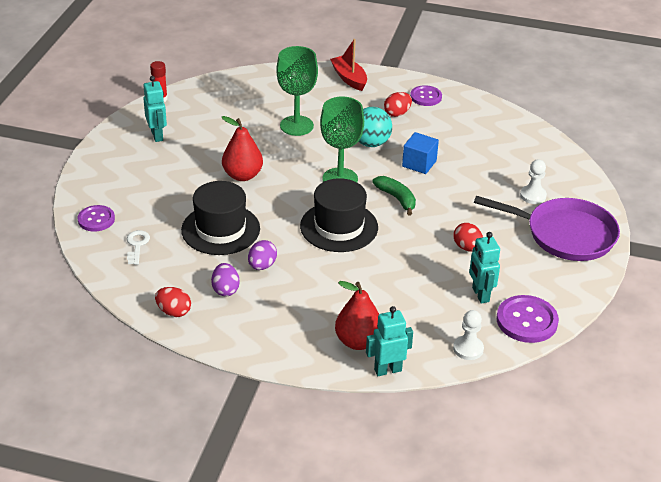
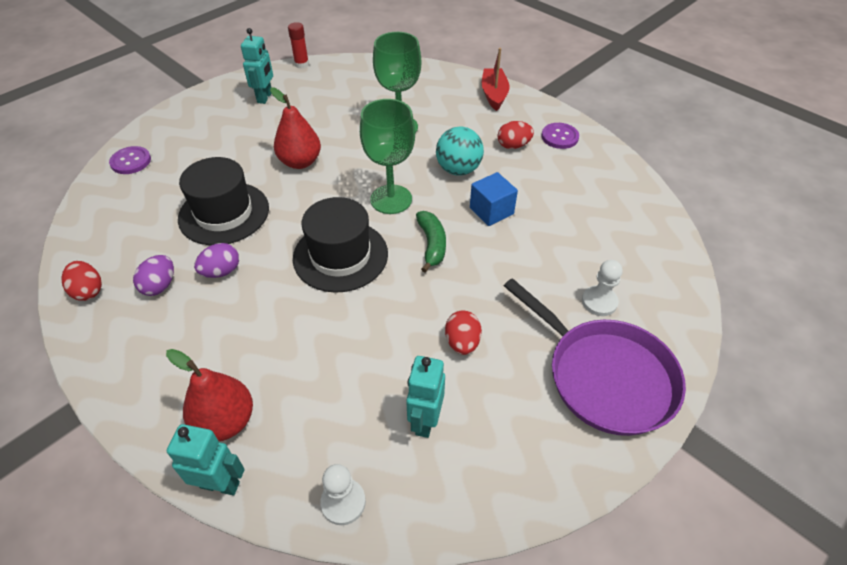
camera: 30 degrees right, 10 degrees up
(137, 245) = (135, 201): white key -> none
(527, 321) = (455, 494): purple button -> none

